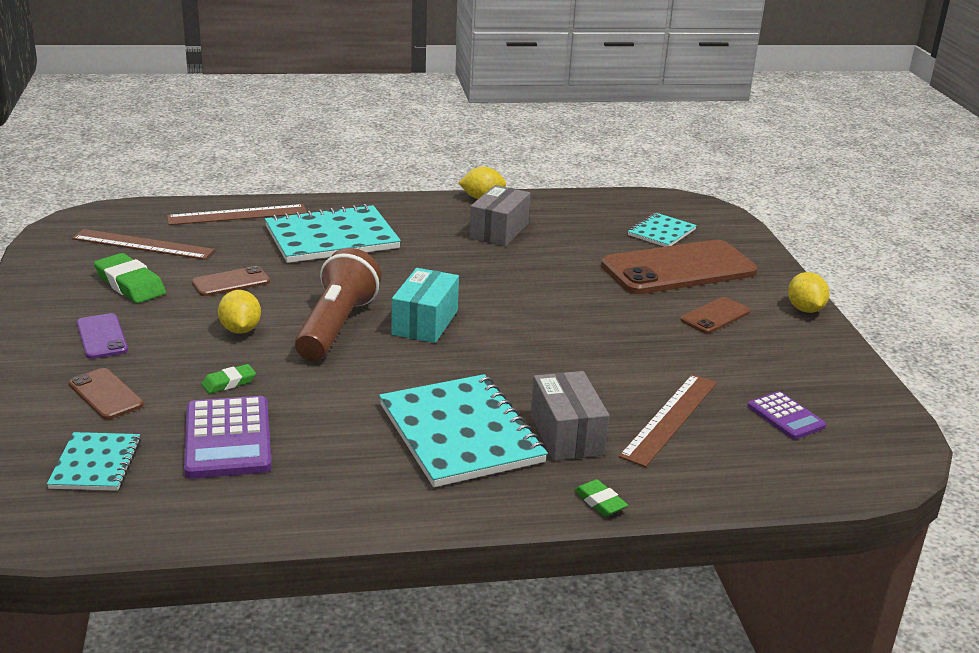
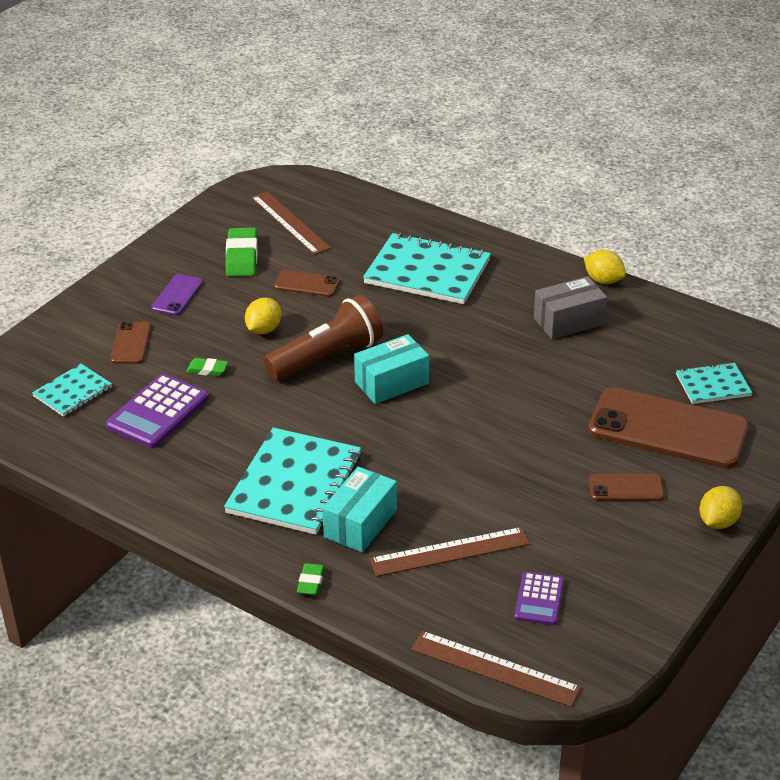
camera: 45 degrees right, 10 degrees up
(237, 215) = (387, 219): brown ruler -> brown ruler (495, 668)
(567, 434) = (360, 523): grey box -> turquoise box

